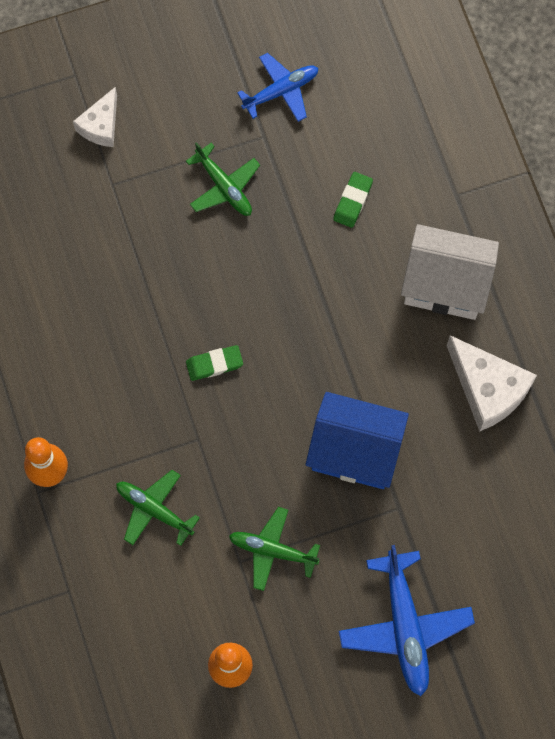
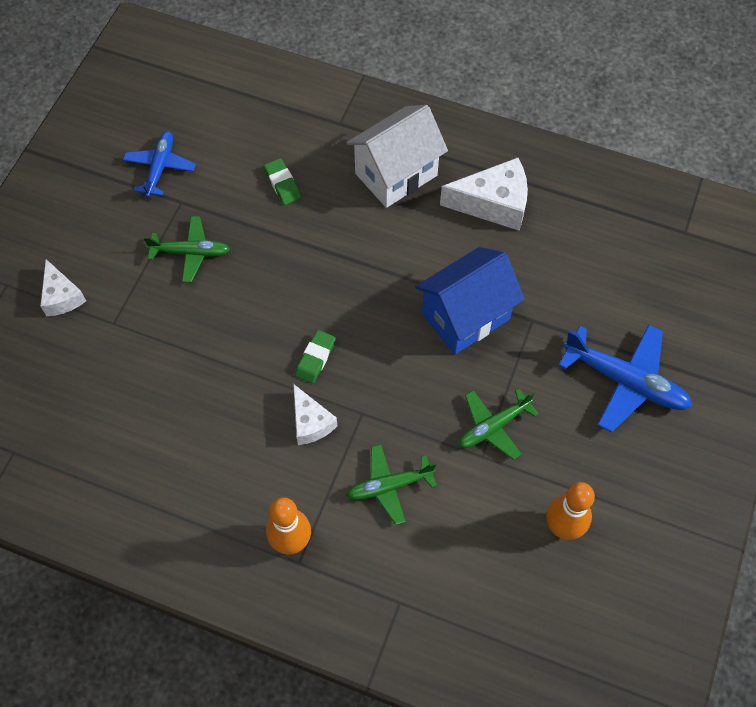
camera: 50 degrees left, 10 degrees down
(156, 407) = (310, 422): none -> white cheese

